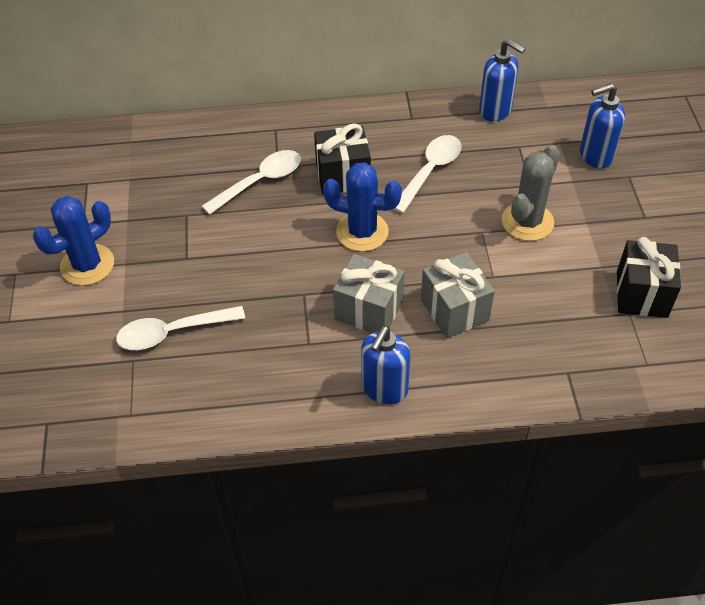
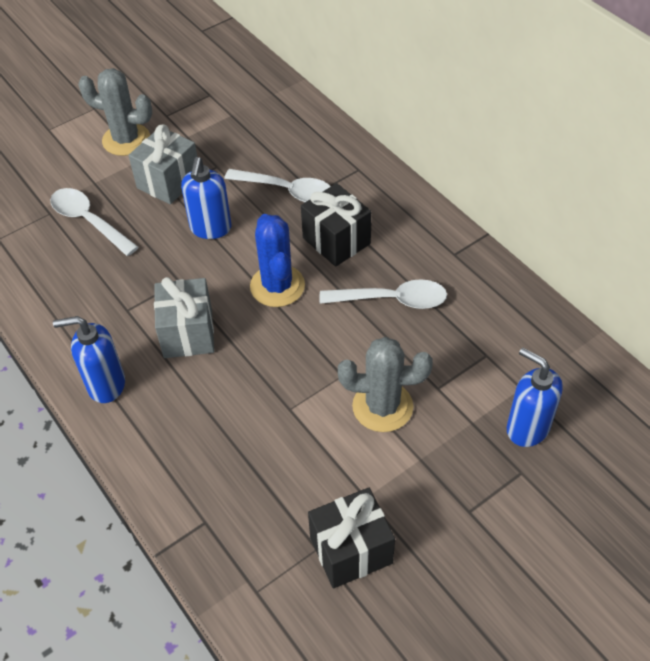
camera: 60 degrees right, 0 degrees up
(87, 265) = (126, 140): blue cactus -> grey cactus
(454, 310) = (227, 396): grey gift -> grey gift (168, 182)
(495, 111) = (522, 314): blue soap dispenser -> blue soap dispenser (210, 228)

